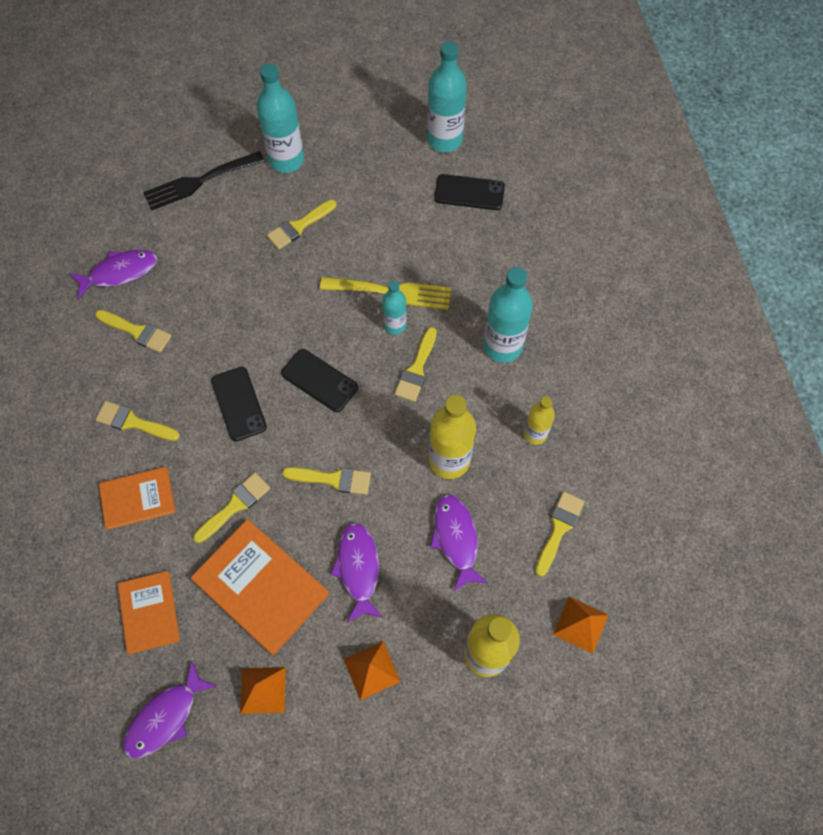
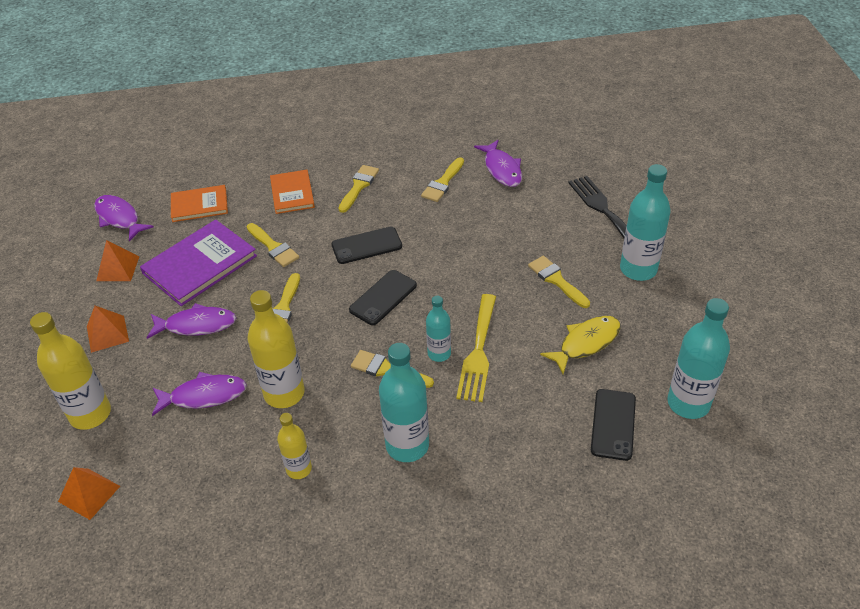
camera: 95 degrees right, 20 degrees down
(261, 587) = (200, 264): orange book -> purple book
(380, 207) = (586, 343): none -> yellow fish
(559, 529) = (190, 483): yellow brush -> none

